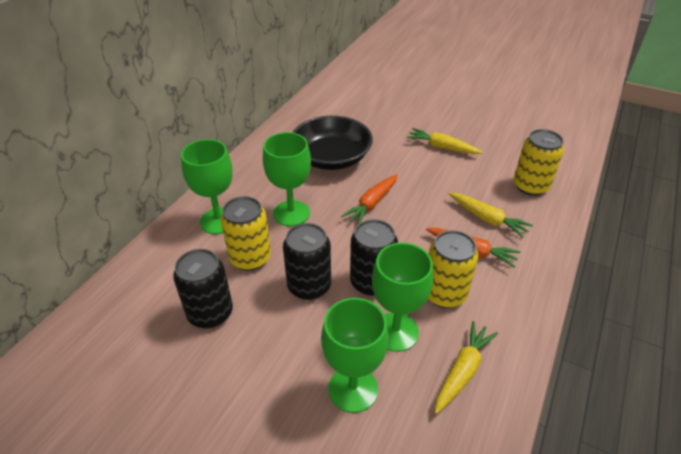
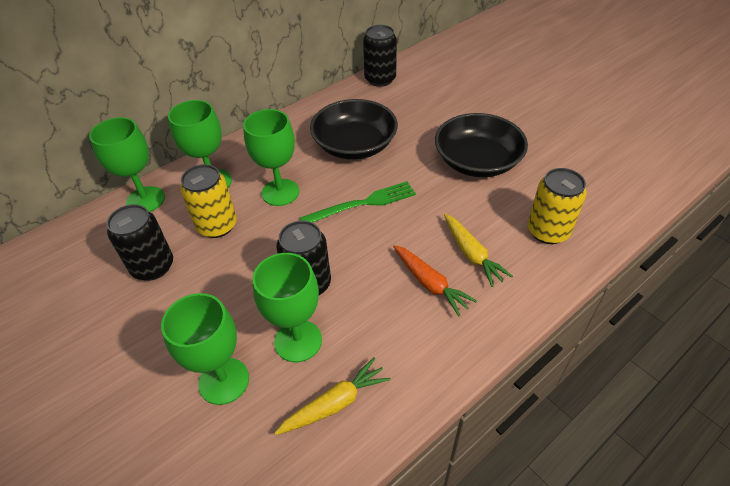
camera: 25 degrees right, 5 degrees up
(158, 255) = (145, 200): none -> green goblet
(309, 286) = (250, 269): black can -> black can (380, 79)
(372, 204) = (362, 204): orange carrot -> green fork
(442, 147) = (477, 161): yellow carrot -> black bowl
(444, 294) = (371, 319): yellow can -> none

